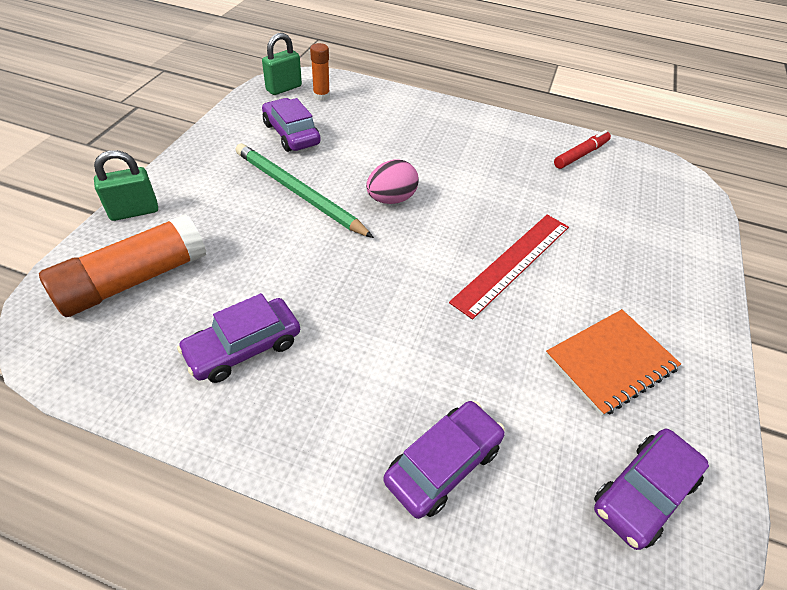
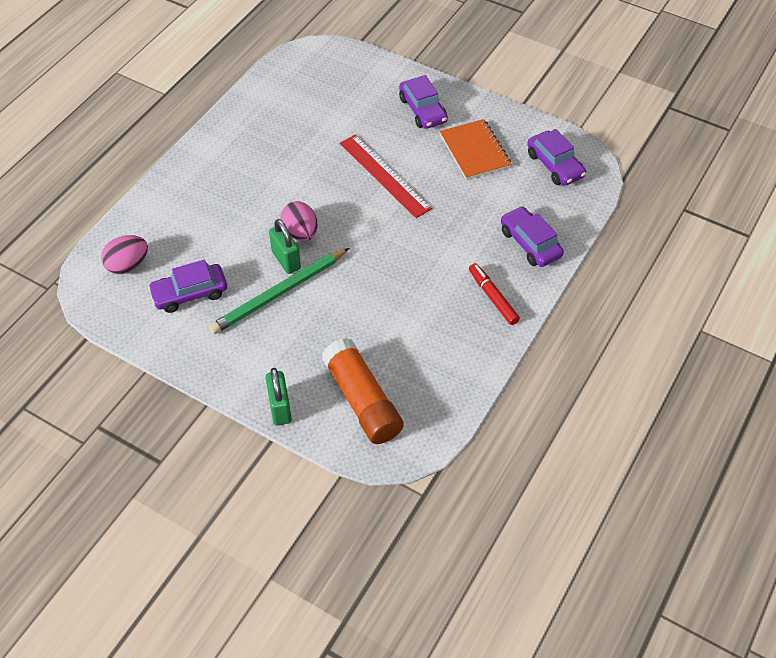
camera: 75 degrees left, 5 degrees up
(244, 347) = (437, 332): purple car -> purple car (423, 110)
(284, 88) = (103, 295): green padlock -> green padlock (286, 260)
(321, 96) = (128, 265): orange glue stick -> pink egg
(580, 155) = (270, 101): red marker -> red marker (493, 297)

